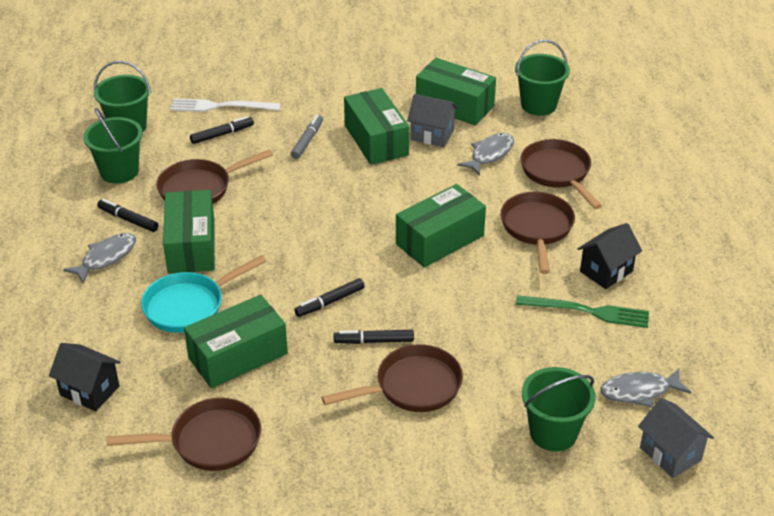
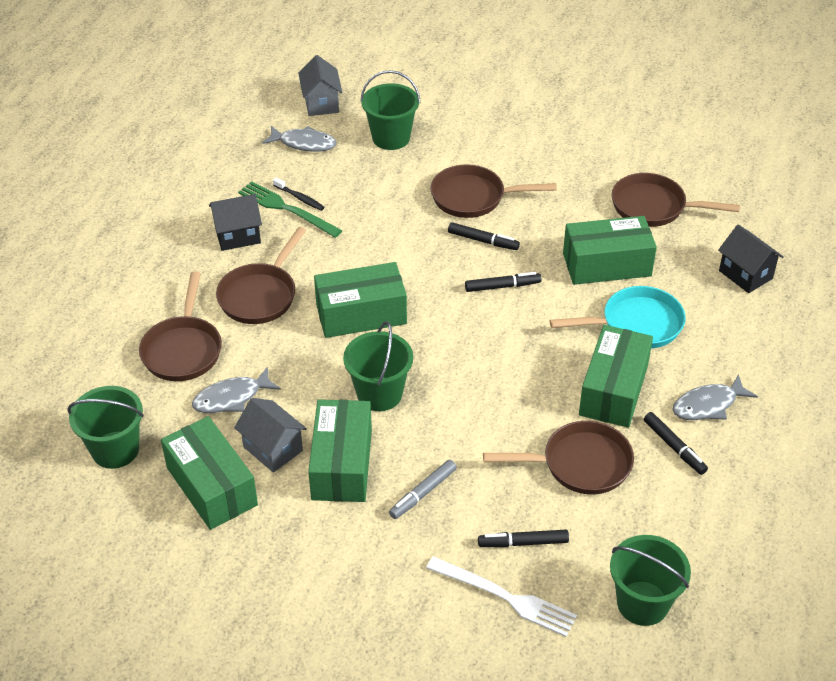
camera: 155 degrees left, 5 degrees up
(119, 171) = (670, 525): green bucket -> green bucket (379, 394)
(585, 327) = (300, 198): none -> black toothbrush

